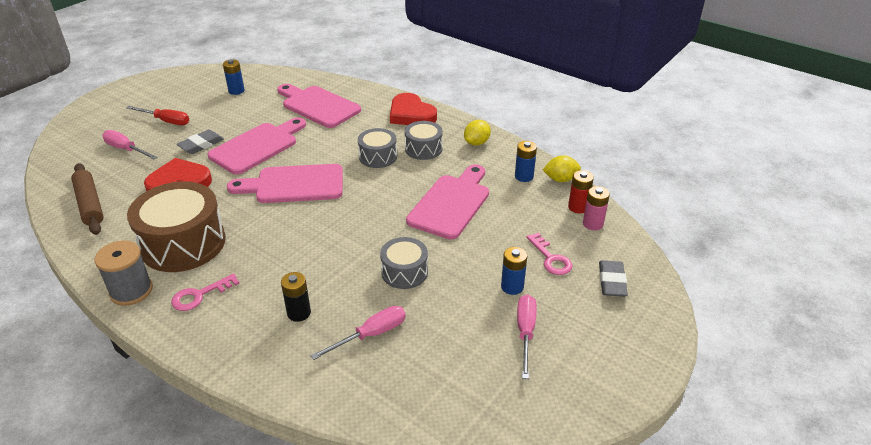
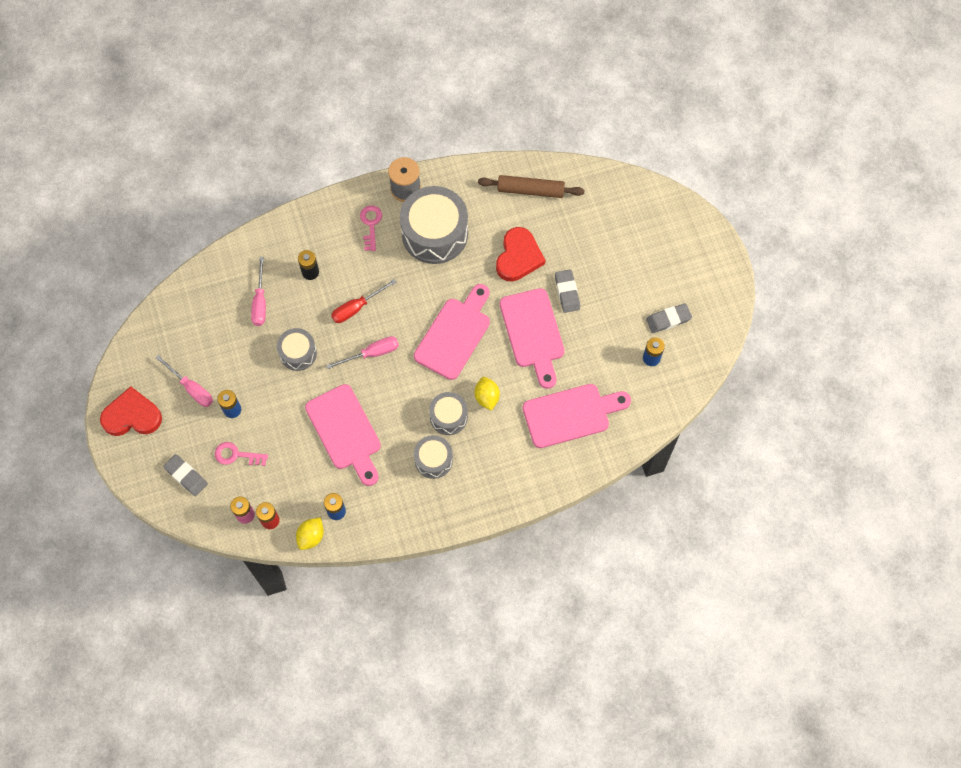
camera: 125 degrees right, 30 degrees up
(126, 149) = (599, 235): pink screwdriver -> pink screwdriver (372, 353)
(166, 121) = (630, 280): red screwdriver -> red screwdriver (357, 307)
(183, 243) = (434, 233): brown drum -> grey drum
(194, 94) = (668, 319): none -> grey eraser
(411, 114) = (497, 486): red heart -> red heart (132, 416)
(476, 143) = (410, 510): yellow lemon -> yellow lemon (487, 397)

